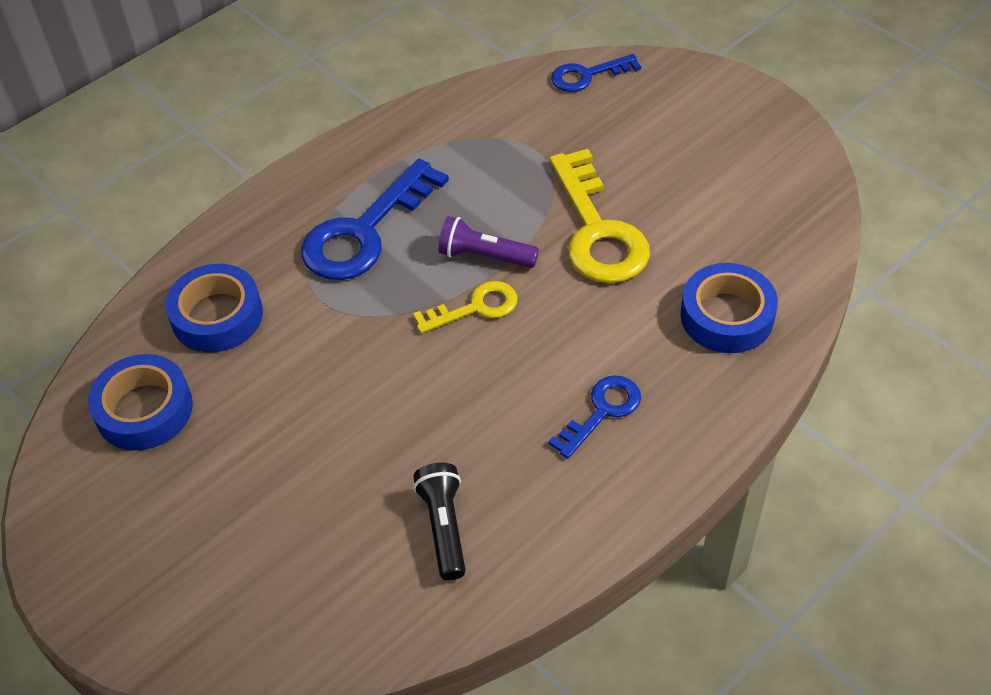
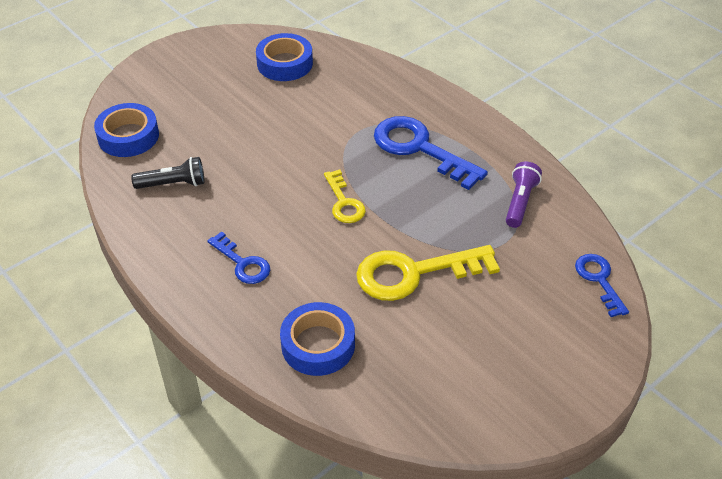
camera: 90 degrees right, 5 degrees down
(217, 316) = (351, 86): blue tape -> blue tape (128, 136)
(484, 256) = (392, 208): purple flashlight -> purple flashlight (520, 202)

